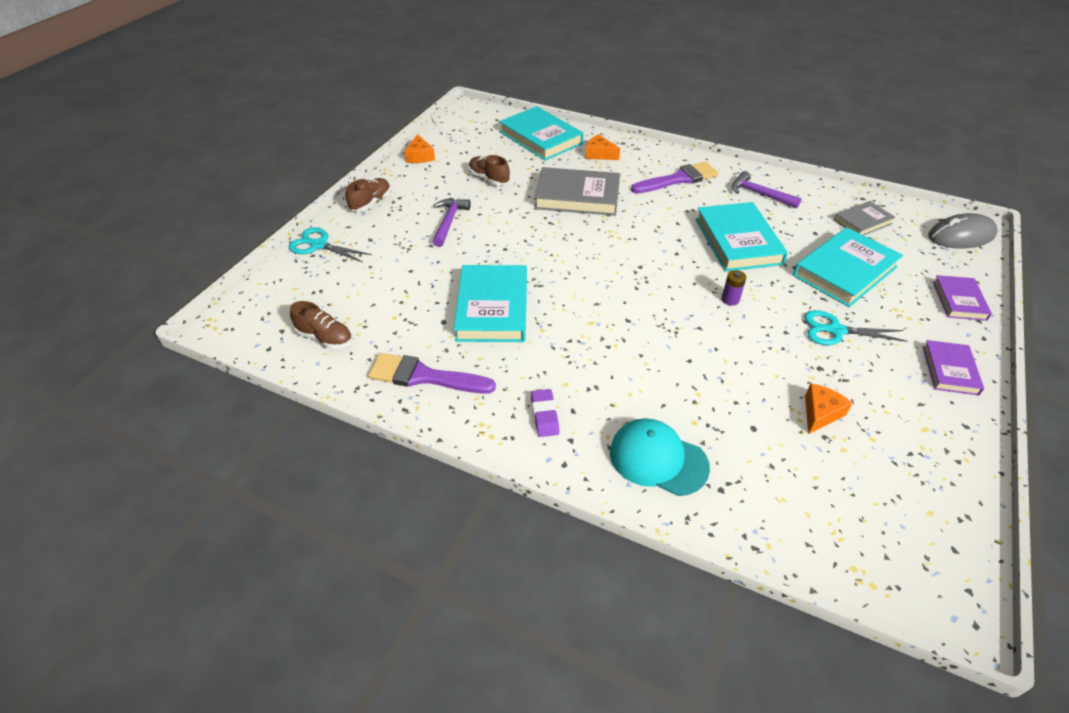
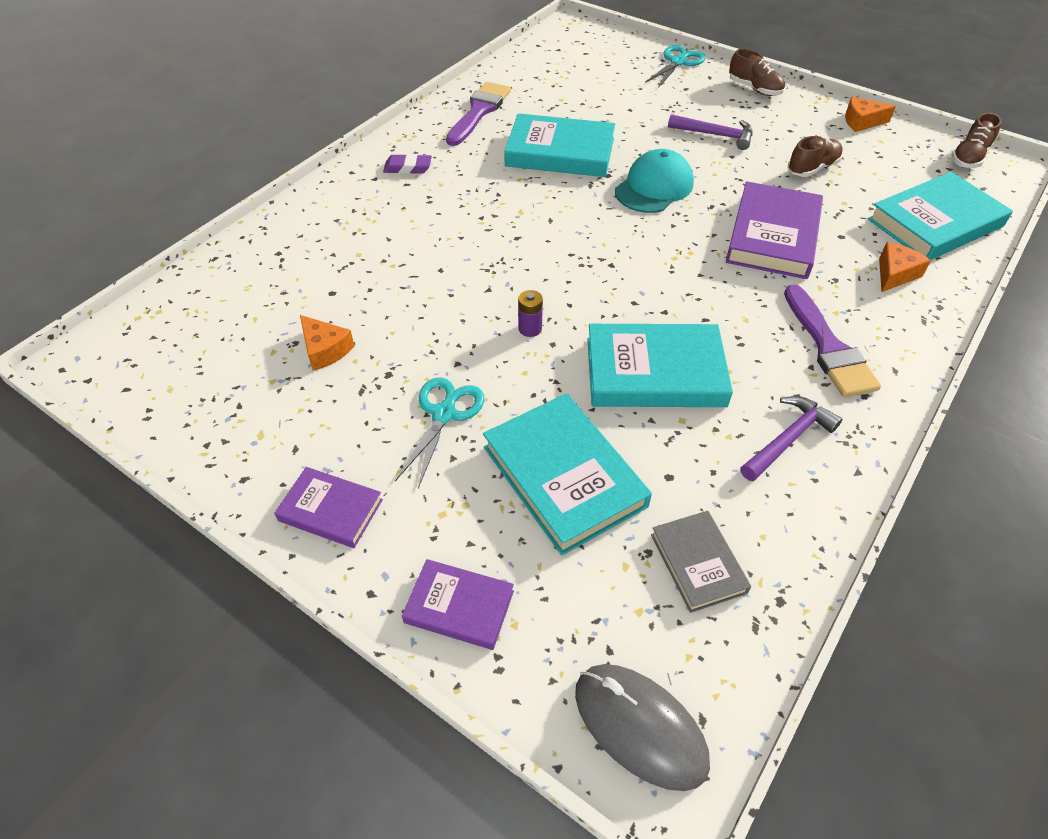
camera: 100 degrees right, 5 degrees up
(325, 338) = (543, 67): brown shoe -> brown shoe (968, 158)
(577, 196) = (773, 236): grey book -> purple book
(658, 459) = (329, 223): turquoise cap -> turquoise cap (654, 187)
(961, 236) = (640, 727): grey mouse -> grey mouse turned 45 degrees counterclockwise

